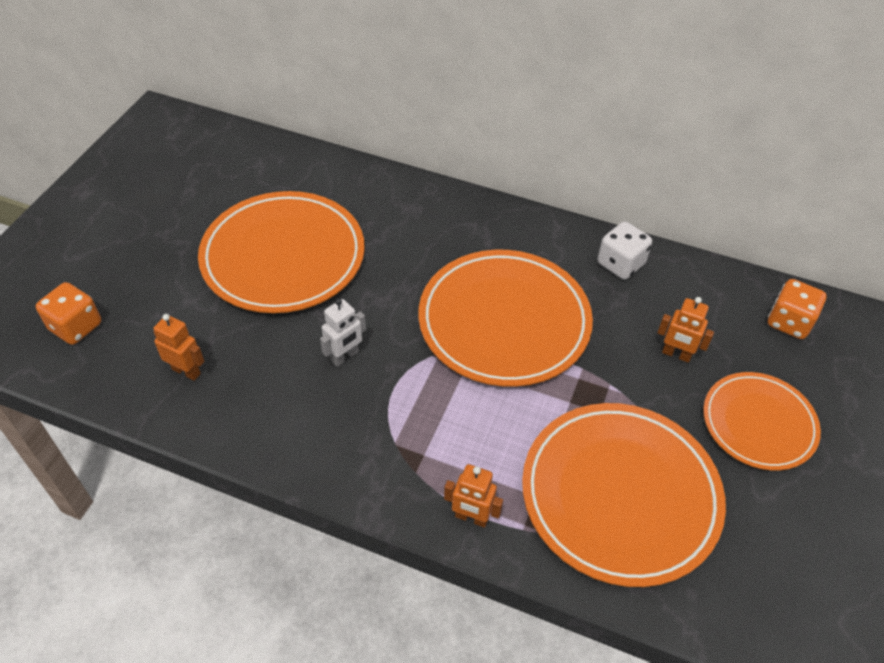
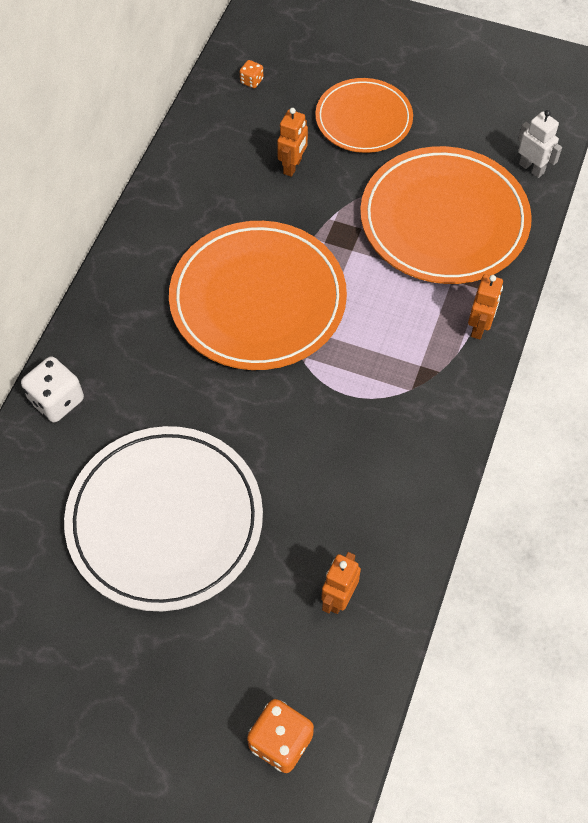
camera: 90 degrees left, 10 degrees up
(283, 256) = (165, 520): orange plate -> white plate
(345, 356) = (310, 441): white robot -> white robot (531, 168)
(620, 264) = (179, 198): white dice -> white dice (57, 400)
(789, 322) = (251, 81): orange dice -> orange dice, size x0.51

